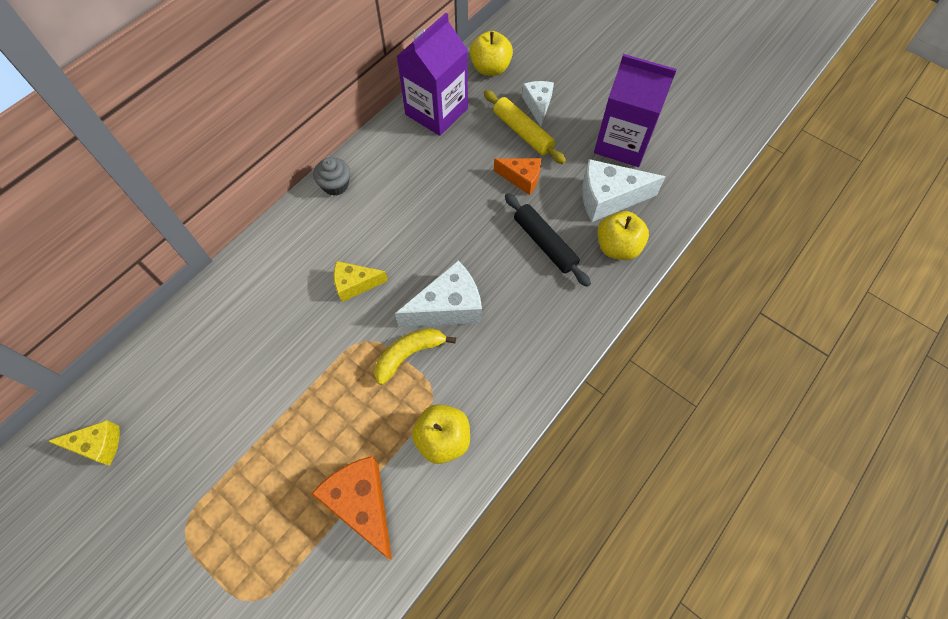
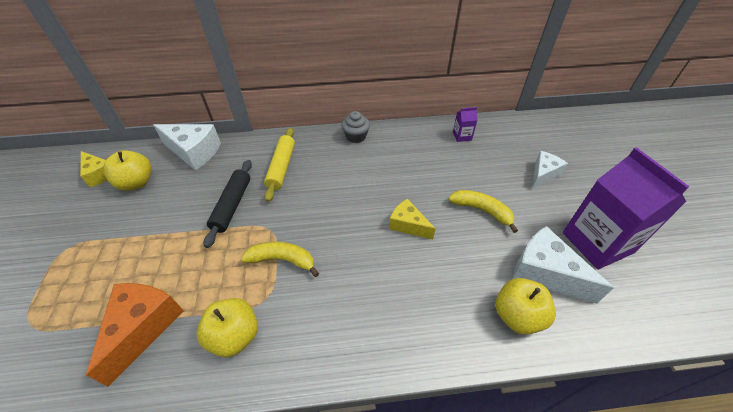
camera: 45 degrees right, 15 degrees down
(355, 284) = (303, 194): yellow cheese -> yellow cheese (408, 225)
(436, 111) = (462, 136): purple carton -> purple carton, size x0.41
(448, 307) = (340, 252): white cheese -> white cheese (194, 152)
(490, 68) = (527, 134): yellow apple -> yellow apple (137, 183)
(521, 178) = (482, 210): orange cheese -> yellow banana
(522, 132) = (513, 183): yellow rolling pin -> yellow rolling pin (281, 167)
(545, 243) = (455, 265): black rolling pin -> black rolling pin (232, 205)

